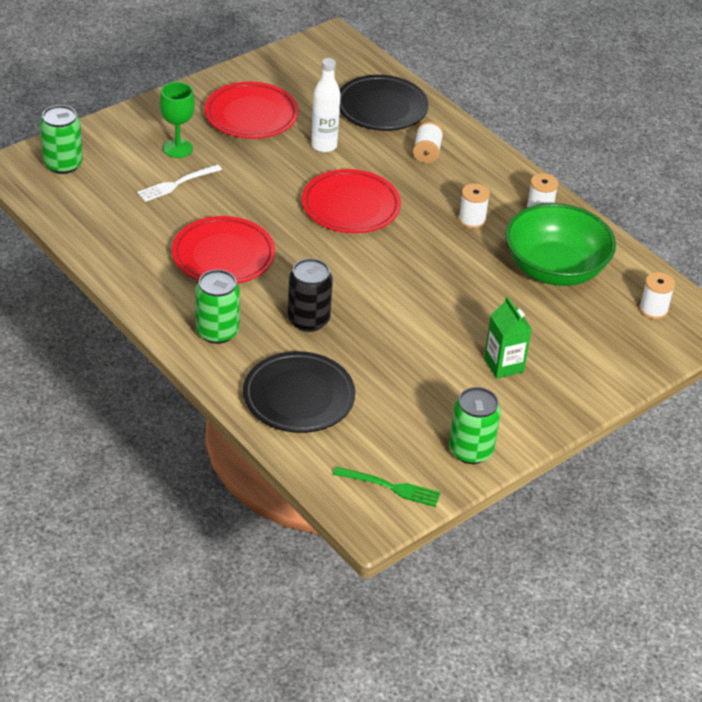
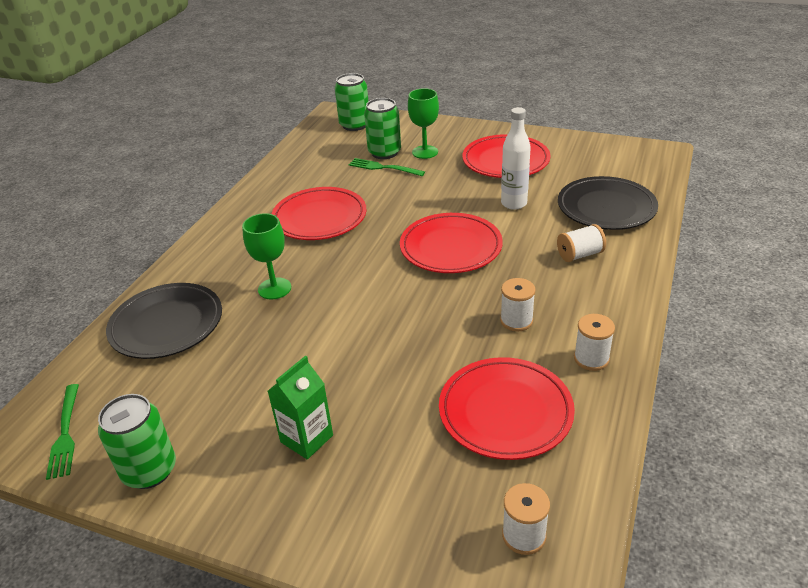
camera: 65 degrees right, 5 degrees down
(176, 184) = (383, 168): white fork -> green fork
(217, 332) = (223, 252): green can -> green can (384, 152)
(308, 320) = (274, 288): black can -> green goblet
(555, 269) = (505, 412): green bowl -> red plate

